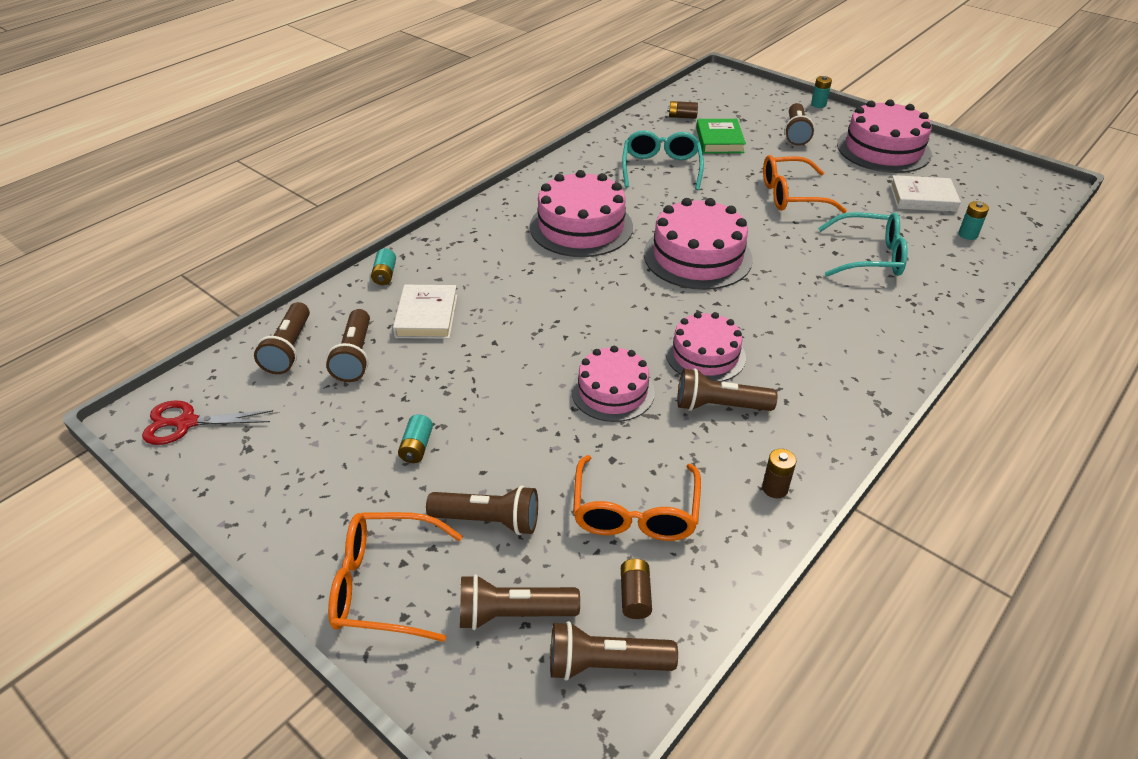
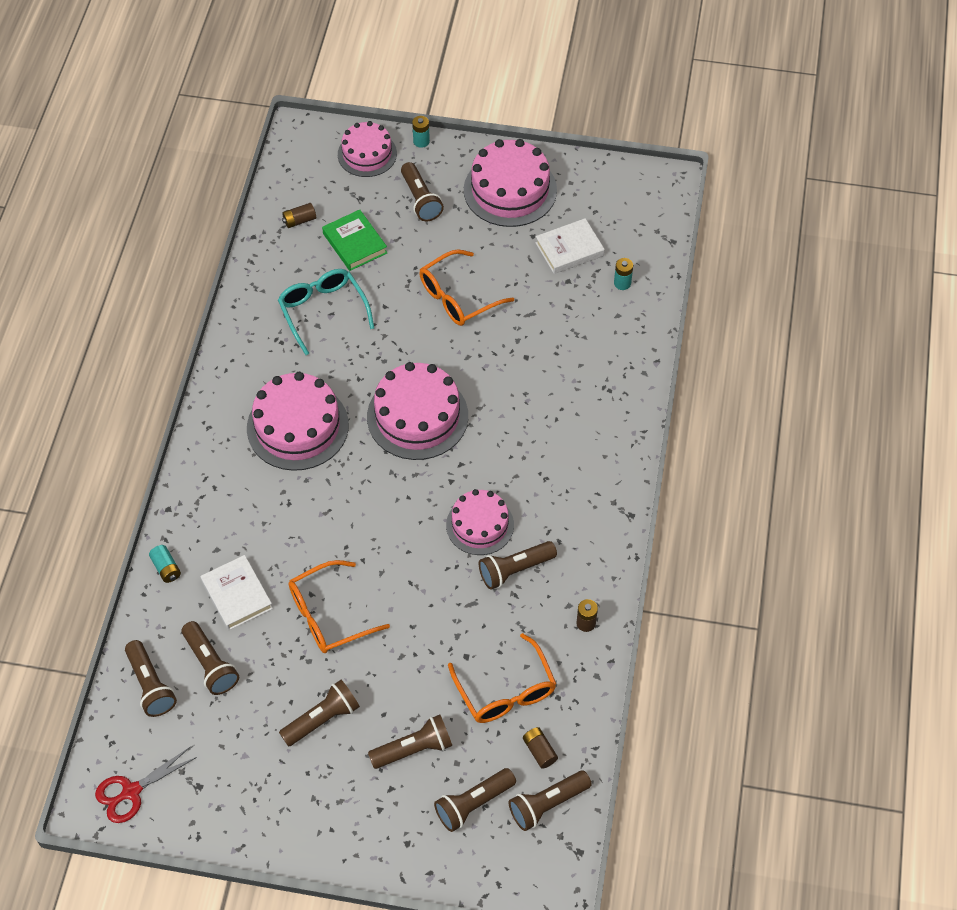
camera: 30 degrees left, 15 degrees up
(385, 585) = (380, 830): orange glasses -> orange glasses (329, 615)
(417, 447) = (322, 719): turquoise battery -> brown flashlight
(612, 391) = (431, 596): pink cake -> pink cake (367, 154)
(868, 256) = (554, 349): turquoise glasses -> none

